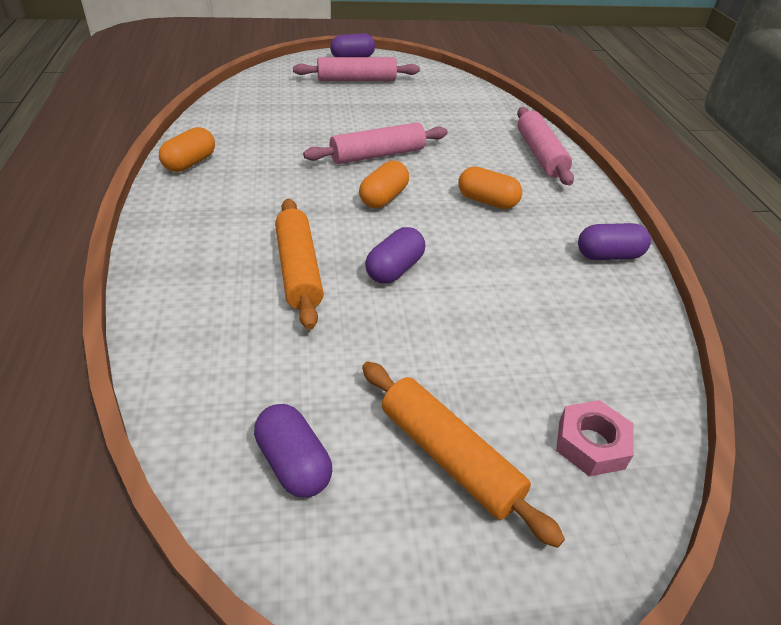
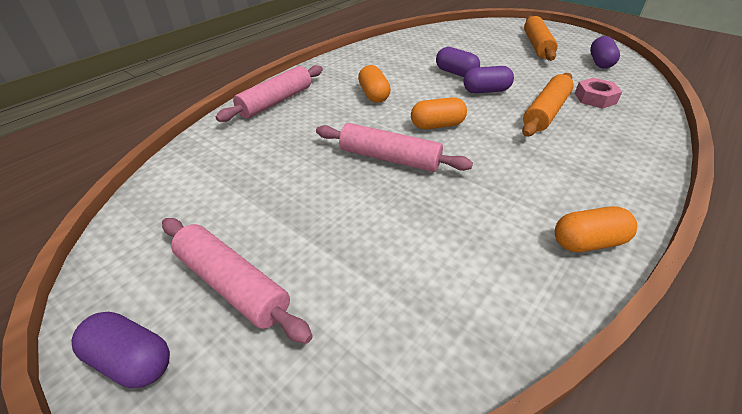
camera: 130 degrees left, 0 degrees up
(591, 444) = (482, 32): pink nut -> pink nut (595, 98)
(608, 255) = (366, 54): purple capsule -> purple capsule (455, 73)

